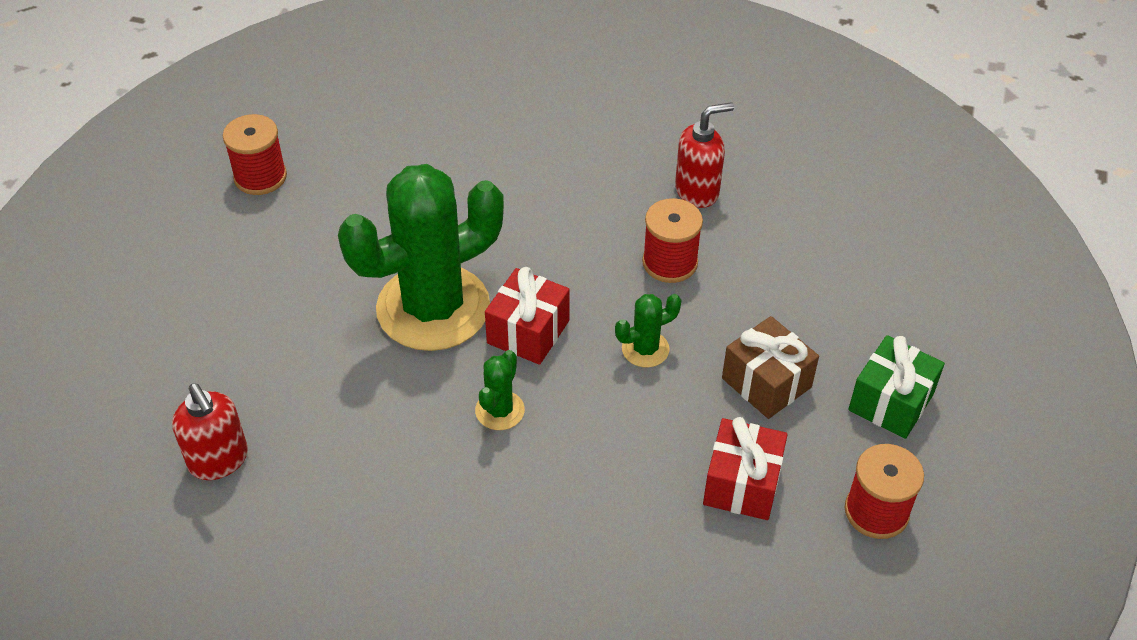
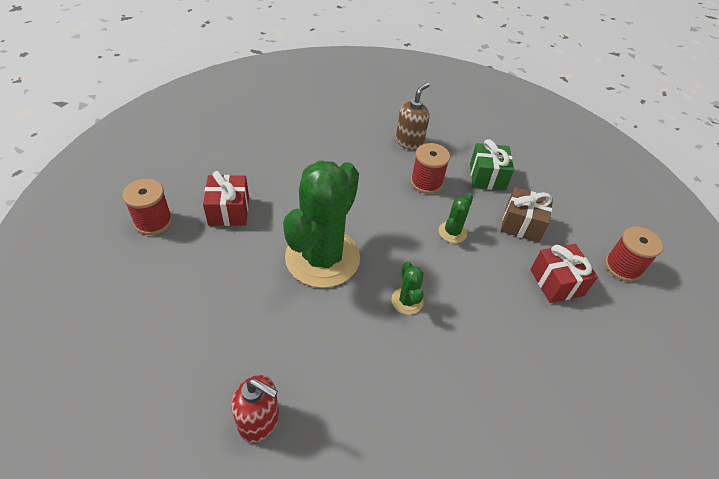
camera: 35 degrees left, 0 degrees up
(528, 332) = (386, 249): red gift -> red gift (229, 211)
(697, 191) = (409, 142): red soap dispenser -> brown soap dispenser
(890, 402) = (580, 210): green gift -> green gift (487, 177)

